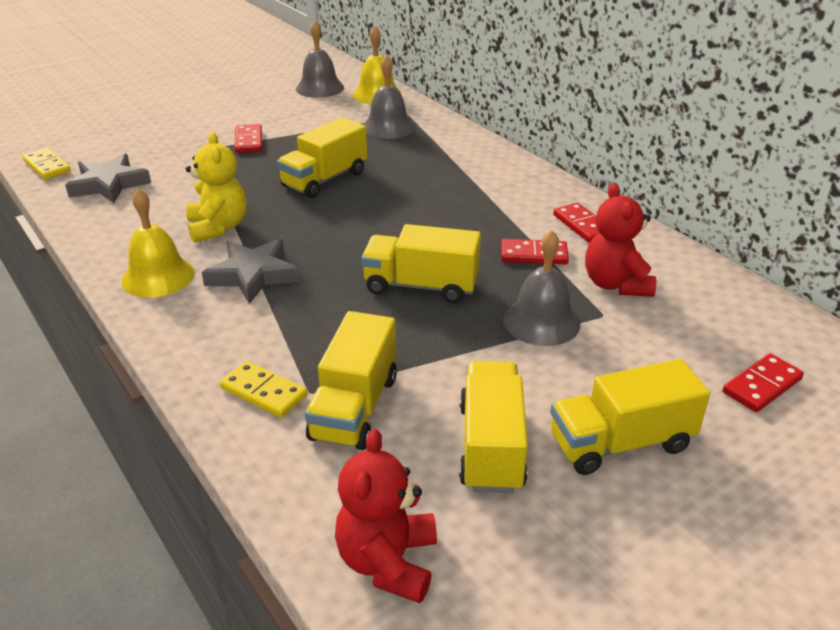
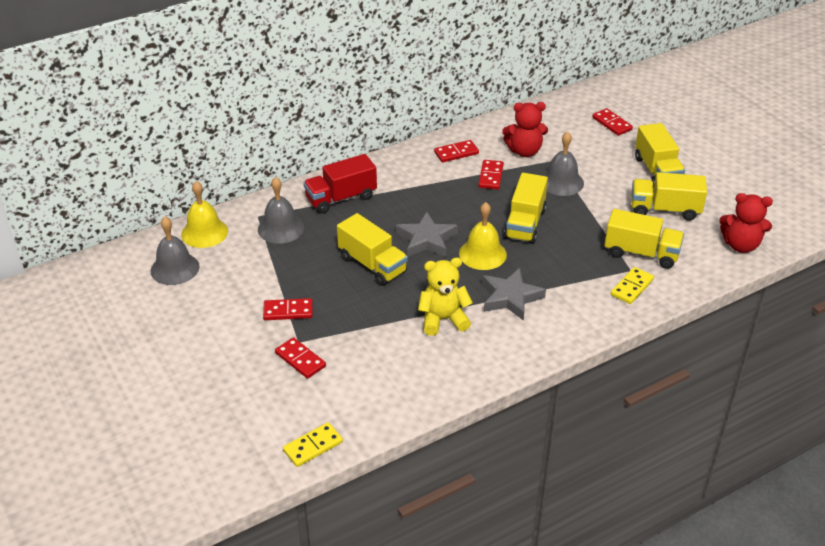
camera: 85 degrees left, 5 degrees up
(109, 184) = (359, 394): grey star -> grey star (426, 239)
(158, 276) = (511, 345): yellow bell -> yellow bell (482, 254)
(172, 152) = (300, 359): none -> red domino
(451, 154) = (341, 198): none -> red truck

